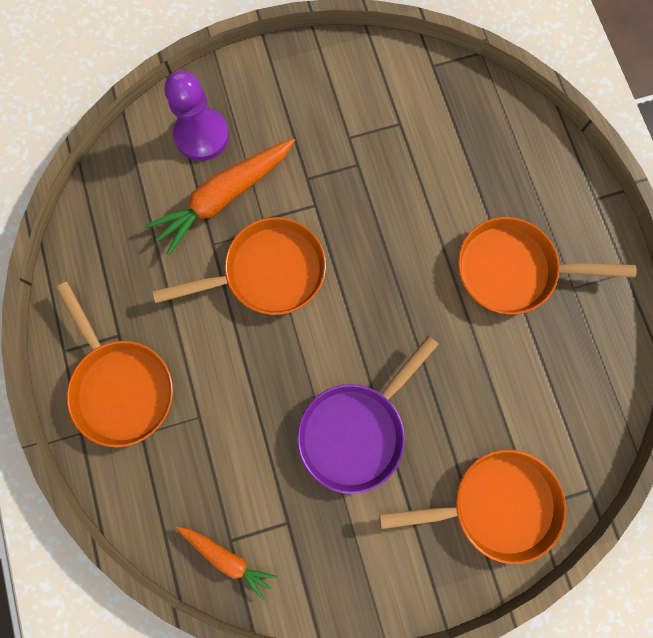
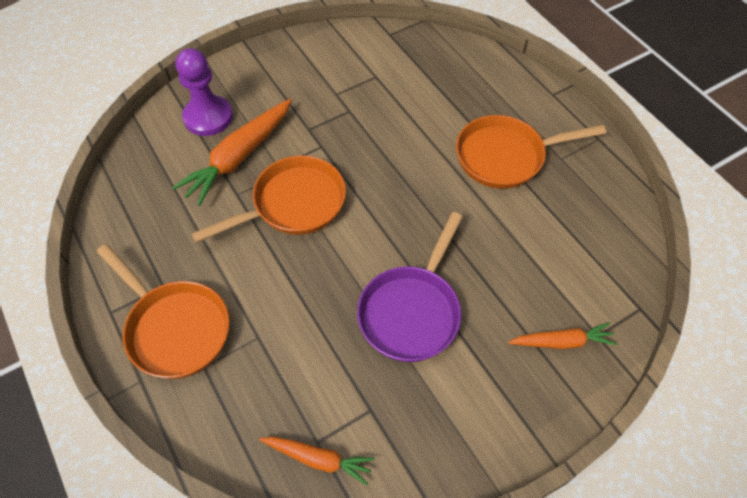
camera: 15 degrees left, 20 degrees down
(496, 504) = (562, 342): orange pan -> orange carrot

